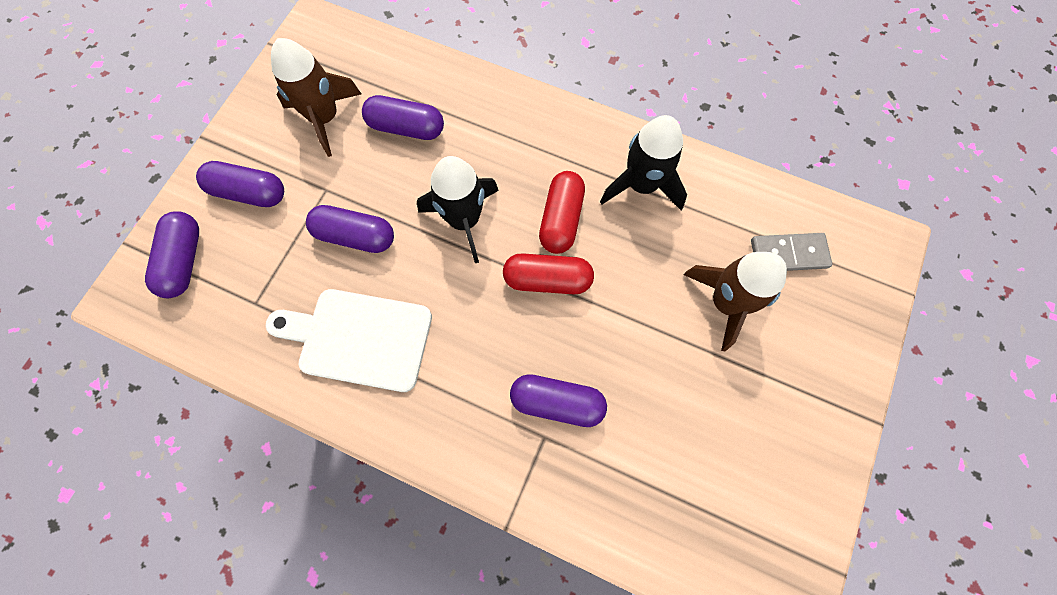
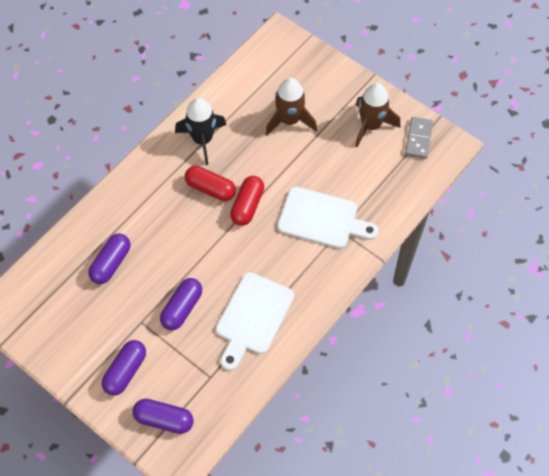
camera: 75 degrees left, 10 degrees down
(325, 118) = (83, 314): brown rocket -> brown rocket (371, 125)
(464, 220) = (192, 242): black rocket -> none
(557, 402) = (322, 219): purple capsule -> white cutting board
(788, 254) = (271, 81): grey domino -> grey domino (418, 139)

